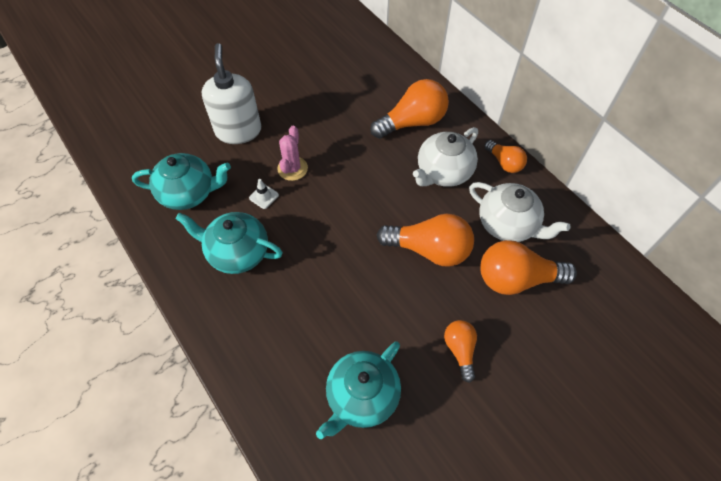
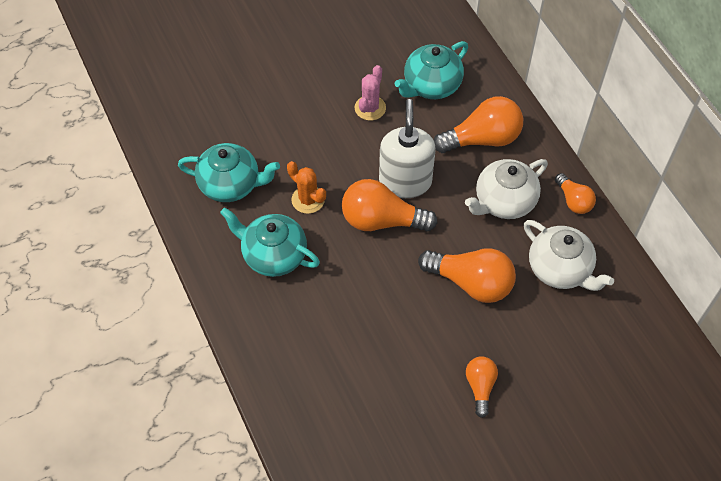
camera: 10 degrees right, 0 degrees up
(238, 130) = (290, 122): white soap dispenser -> white soap dispenser (405, 181)
(264, 196) = (308, 200): white traffic cone -> orange cactus
(292, 168) = (342, 173): pink cactus -> pink cactus (370, 108)
(361, 396) = (375, 413): turquoise teapot -> turquoise teapot (431, 85)
(516, 279) = (554, 326): orange light bulb -> orange light bulb (381, 220)

